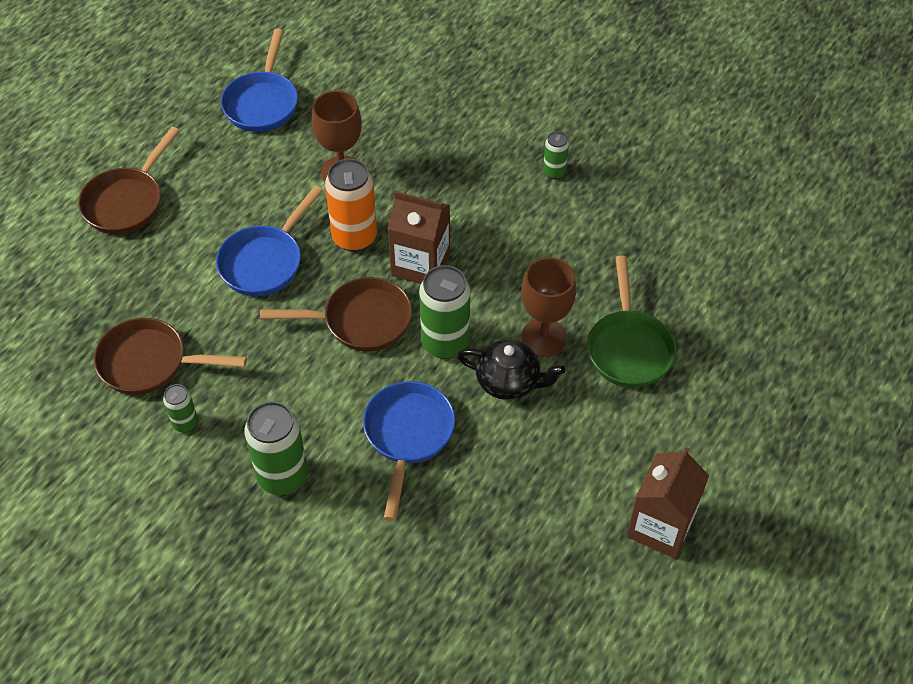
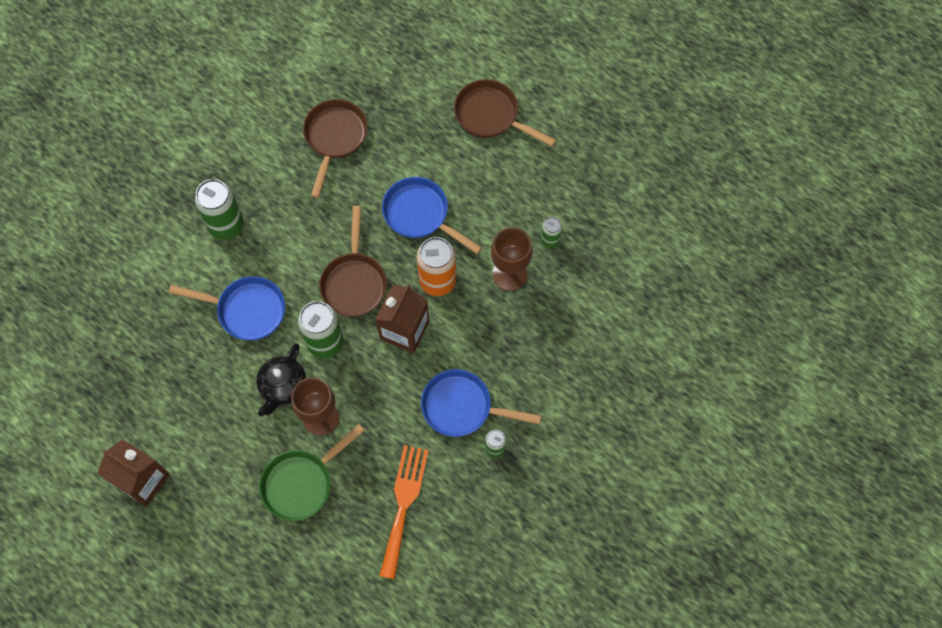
camera: 95 degrees right, 15 degrees up
(185, 423) = (280, 163): green can -> green can (550, 240)
(262, 103) = (594, 213): blue pan -> blue pan (462, 407)
(629, 348) = (302, 483): green pan -> green pan turned 45 degrees counterclockwise
(635, 247) = (403, 504): none -> orange fork

